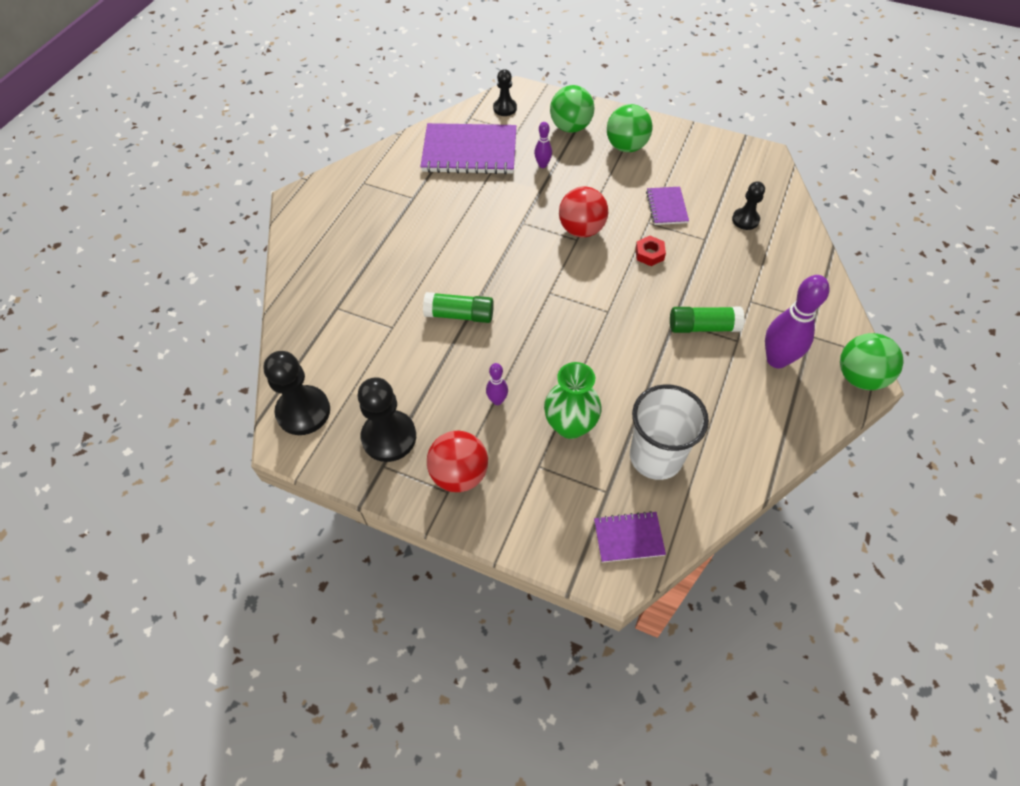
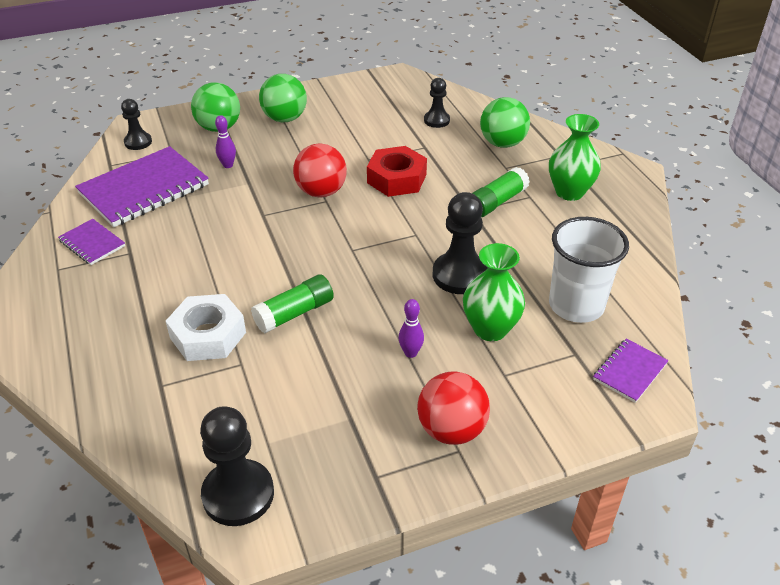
camera: 45 degrees left, 15 degrees down
(389, 437) = (352, 450): black pawn -> black pawn (460, 275)
(395, 292) = (208, 335): none -> white nut
(649, 254) = (397, 179): red nut -> red nut, size x1.87
(666, 207) = (369, 142): purple notebook -> purple notebook (92, 243)
(777, 359) = (569, 192): purple bowling pin -> green vase
(859, 377) = (629, 171): green ball -> green ball (502, 143)

